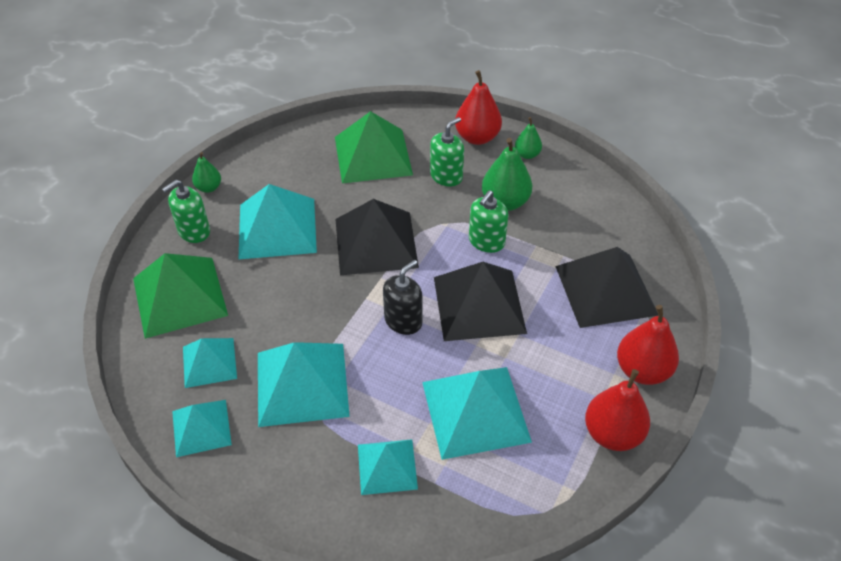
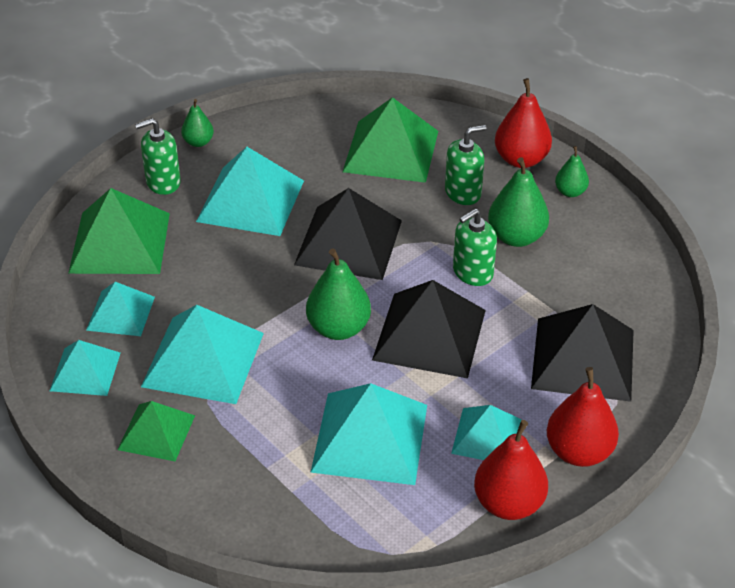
camera: 20 degrees right, 5 degrees down
(292, 465) = (156, 432): none -> green pyramid
(387, 466) = (251, 462): turquoise pyramid -> turquoise pyramid (486, 436)
(403, 321) = (338, 328): black soap dispenser -> green pear

